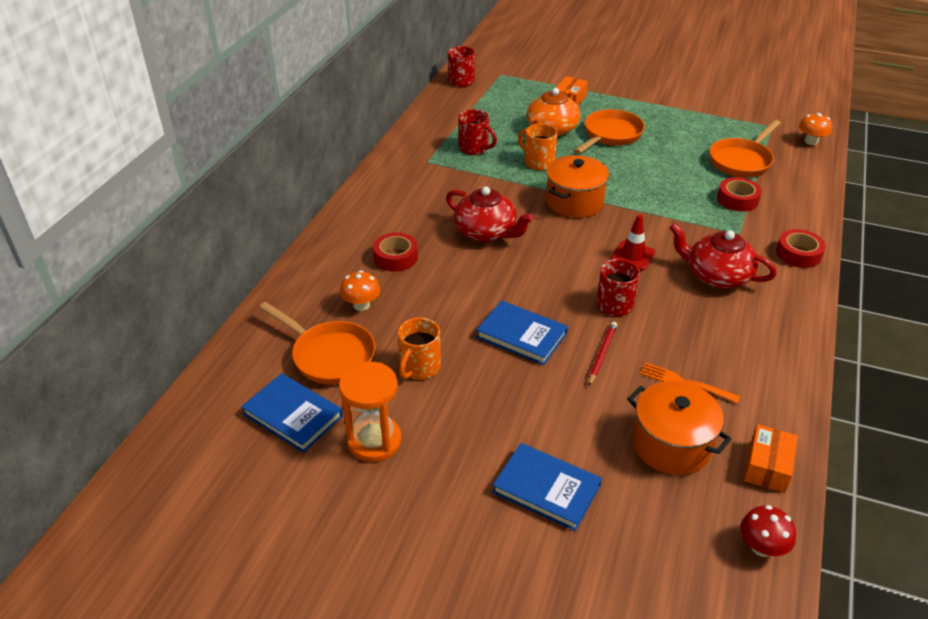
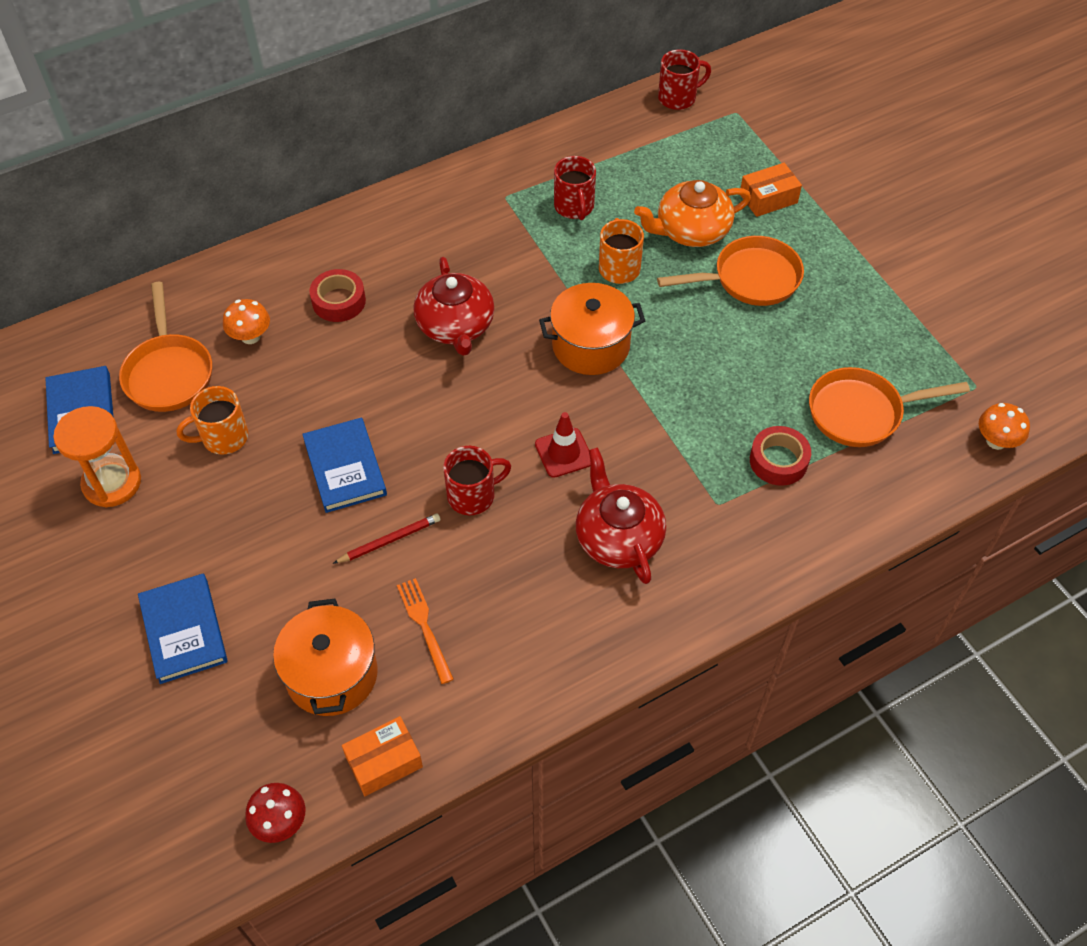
camera: 40 degrees right, 15 degrees up
(798, 254) = (747, 575): red tape -> none

